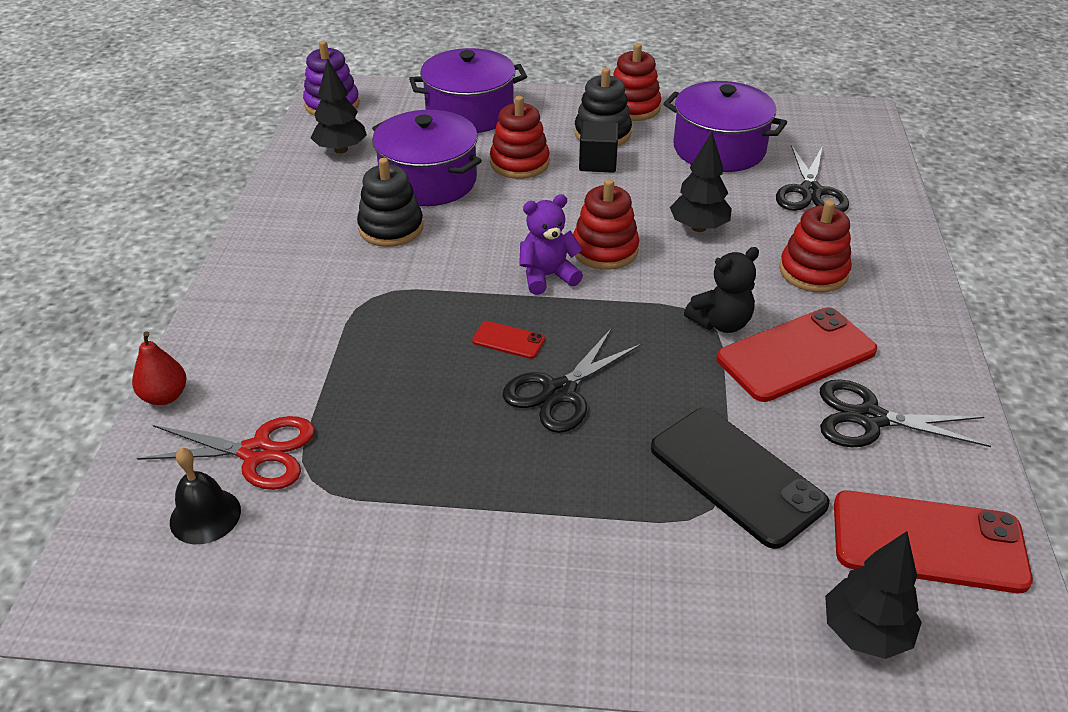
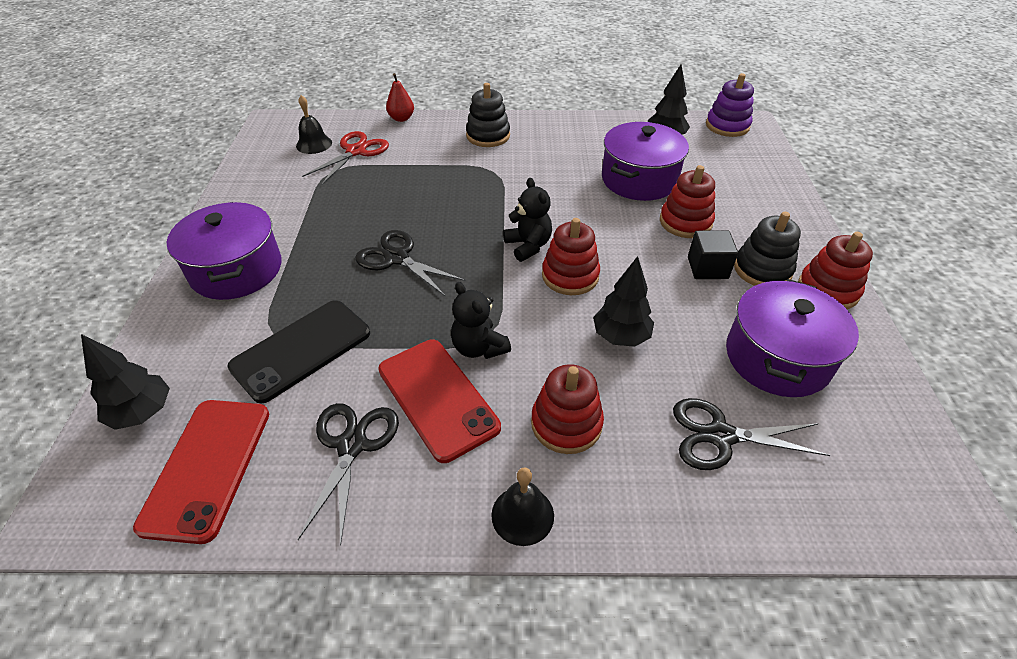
camera: 85 degrees right, 5 degrees up
(257, 452) = (356, 151): red scissors -> red scissors turned 150 degrees counterclockwise
(391, 228) = (572, 170): black stacking toy -> black stacking toy (488, 136)
(469, 113) = (754, 190): purple pot -> purple pot (236, 270)
(508, 340) = (451, 231): red phone -> none
(547, 276) = (528, 246): purple teddy bear -> black teddy bear
(916, 304) = (522, 515): none -> black bell

